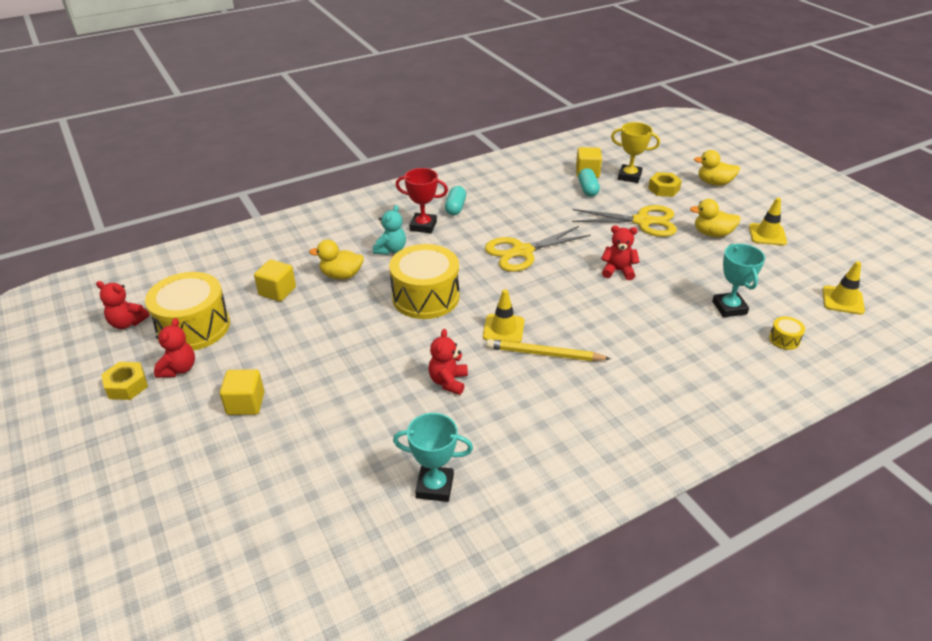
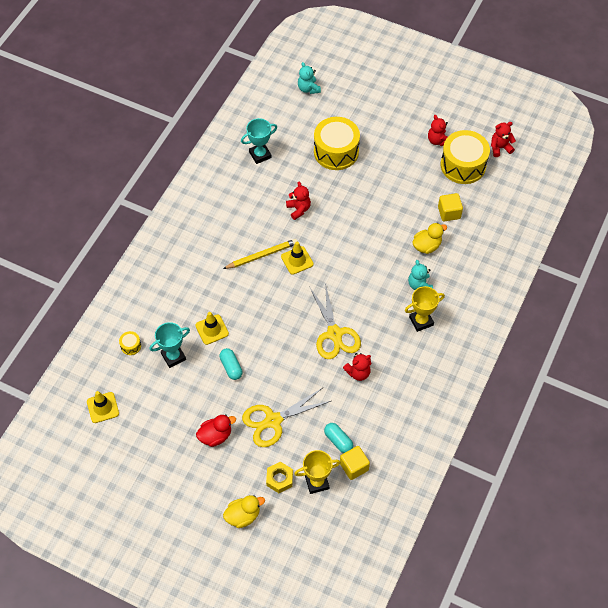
camera: 145 degrees right, 20 degrees up
(127, 386) = (450, 120): yellow nut -> none
(244, 560) = (308, 89): none -> turquoise teddy bear
(245, 403) = (383, 143): yellow cube -> none
(423, 226) = (421, 321): red trophy -> yellow trophy
(425, 297) = (361, 258): yellow drum -> yellow drum (336, 151)
(455, 207) = (417, 355): turquoise capsule -> turquoise capsule (231, 367)
(522, 252) = (334, 334): yellow scissors -> yellow scissors turned 135 degrees clockwise
(618, 271) = (260, 352): red teddy bear -> red teddy bear (358, 373)
(712, 234) = (215, 436): yellow duck -> red duck
(729, 308) = (173, 356): turquoise trophy -> turquoise trophy turned 75 degrees counterclockwise
(767, 234) = (175, 459): yellow traffic cone -> yellow traffic cone (212, 329)

